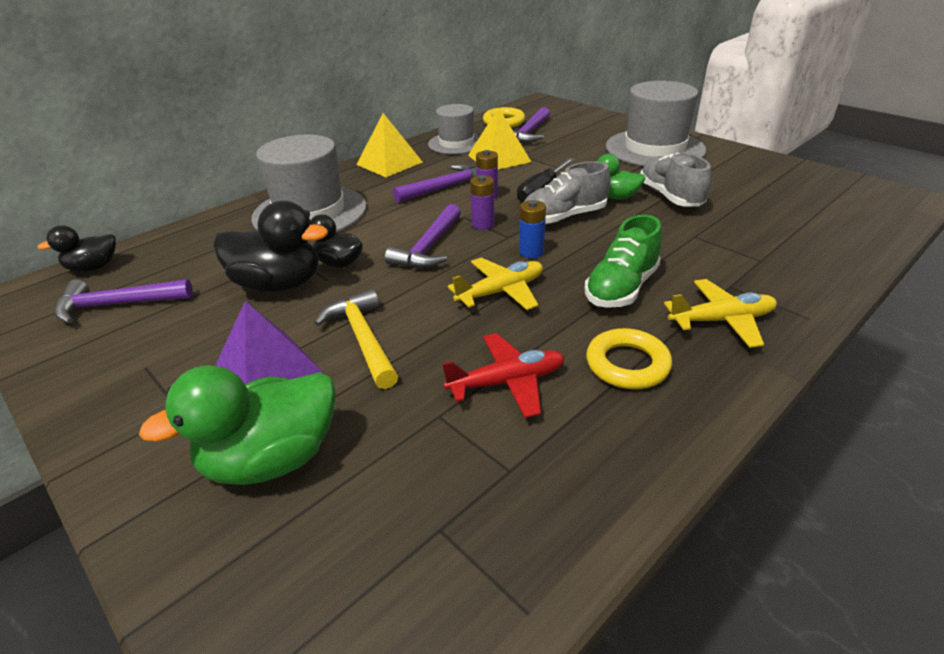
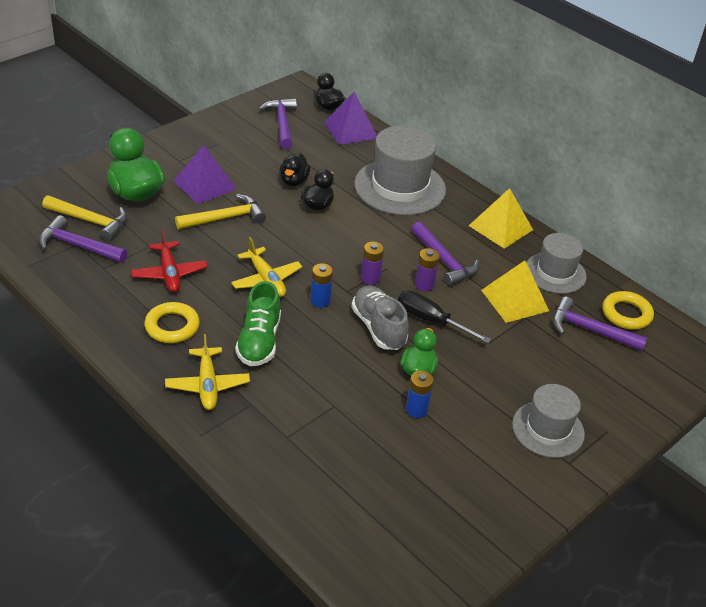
camera: 85 degrees right, 5 degrees up
(168, 247) = (351, 130): none -> purple pyramid
(279, 284) = (293, 181): black duck -> black duck, size x0.58
(362, 519) = (90, 221): none -> yellow hammer
(429, 247) = (335, 247): purple hammer -> purple hammer (78, 246)
(621, 288) = (259, 341): green shoe -> green shoe turned 120 degrees counterclockwise
(654, 148) = (548, 429): grey hat -> grey hat, size x0.62
(670, 197) = (416, 409): grey shoe -> blue battery

